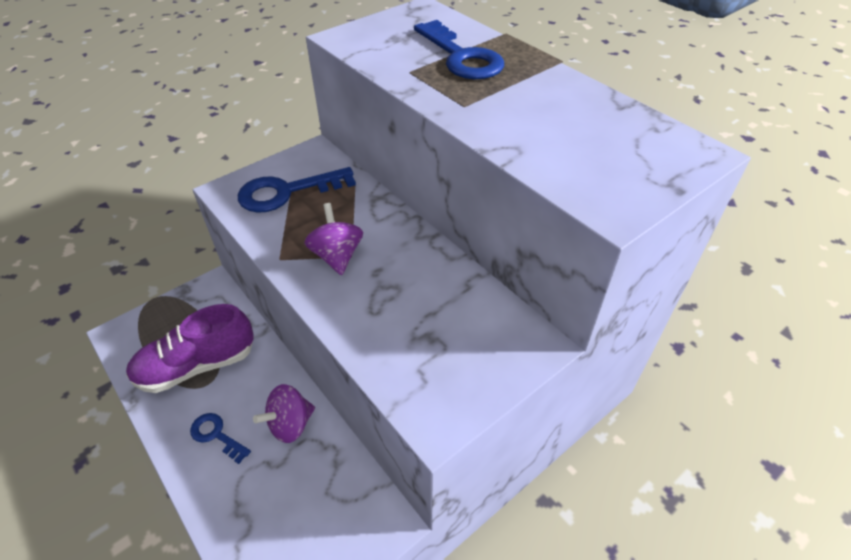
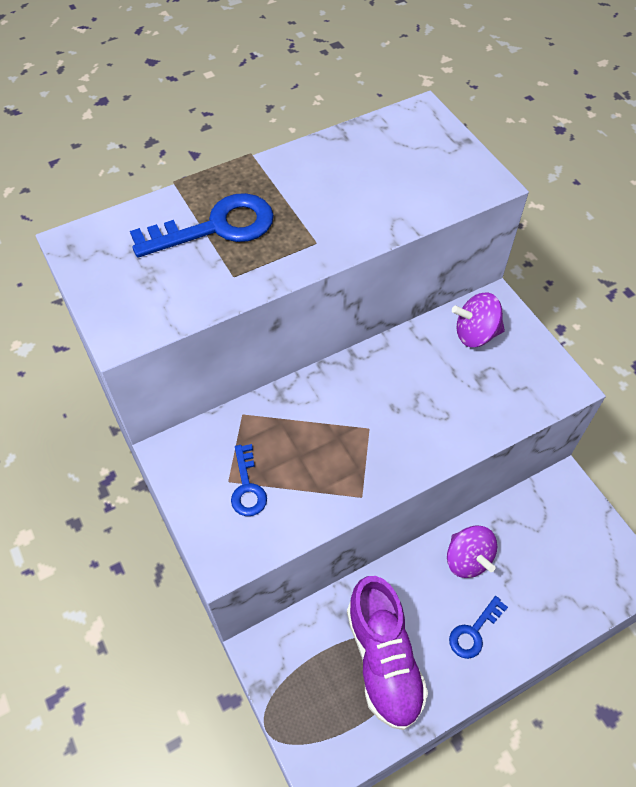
camera: 80 degrees left, 10 degrees up
(286, 192) = (247, 487): blue key -> blue key, size x0.55
(337, 256) = (367, 441): purple spinning top -> purple spinning top (475, 334)

